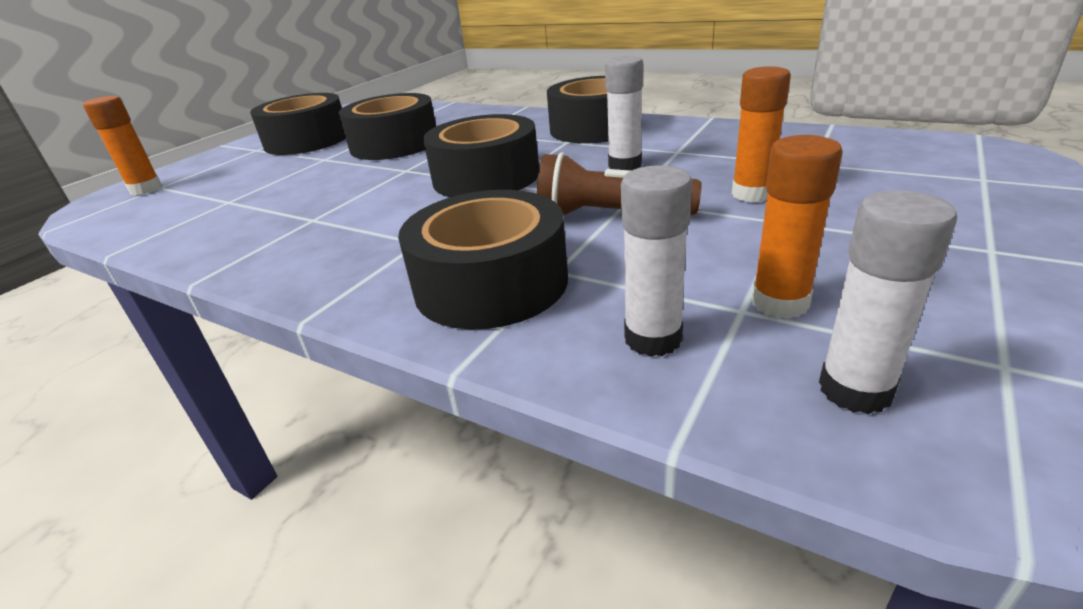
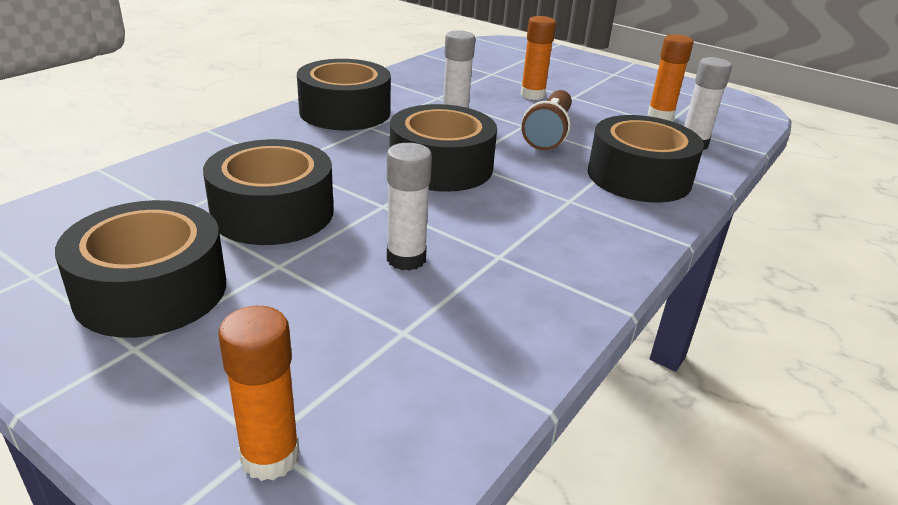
camera: 90 degrees left, 0 degrees up
(855, 390) = (721, 119): white glue stick -> white glue stick (406, 259)

